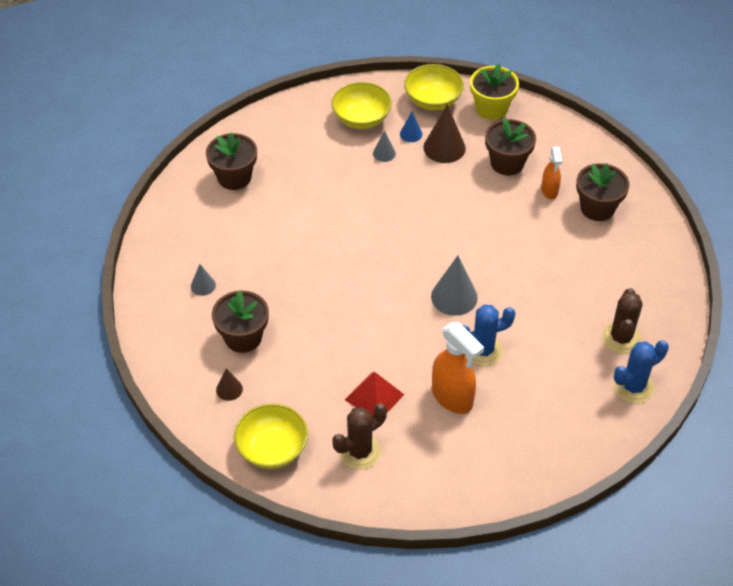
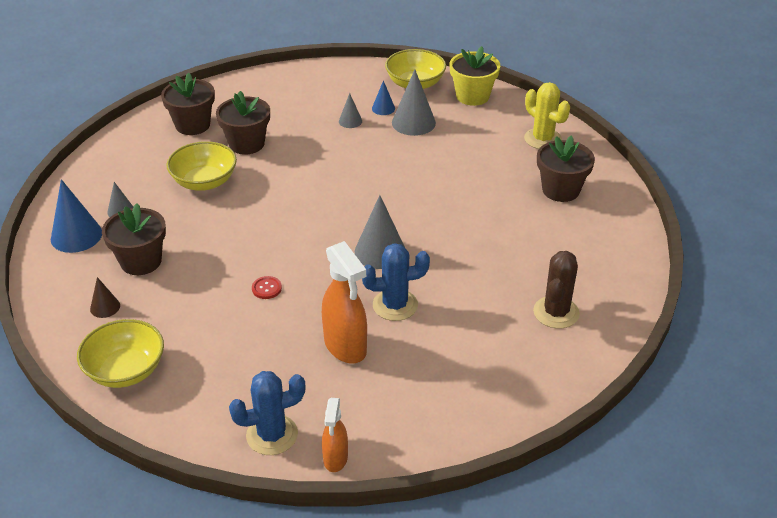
camera: 10 degrees right, 10 degrees down
(172, 318) = (76, 236): none -> blue cone
(360, 452) = (221, 387): brown cactus -> none
(361, 118) = (338, 91): yellow bowl -> yellow bowl (204, 182)
(366, 349) = (266, 288): none -> red button
(374, 397) = (258, 334): red pyramid -> none
(444, 147) = (413, 122): brown cone -> grey cone
(507, 163) = (475, 142): brown flower pot -> brown flower pot (246, 144)
(549, 191) = (513, 170): orange spray bottle -> orange spray bottle (335, 458)
(568, 152) = (542, 139): none -> yellow cactus
(633, 387) = (558, 363): blue cactus -> blue cactus (272, 435)

